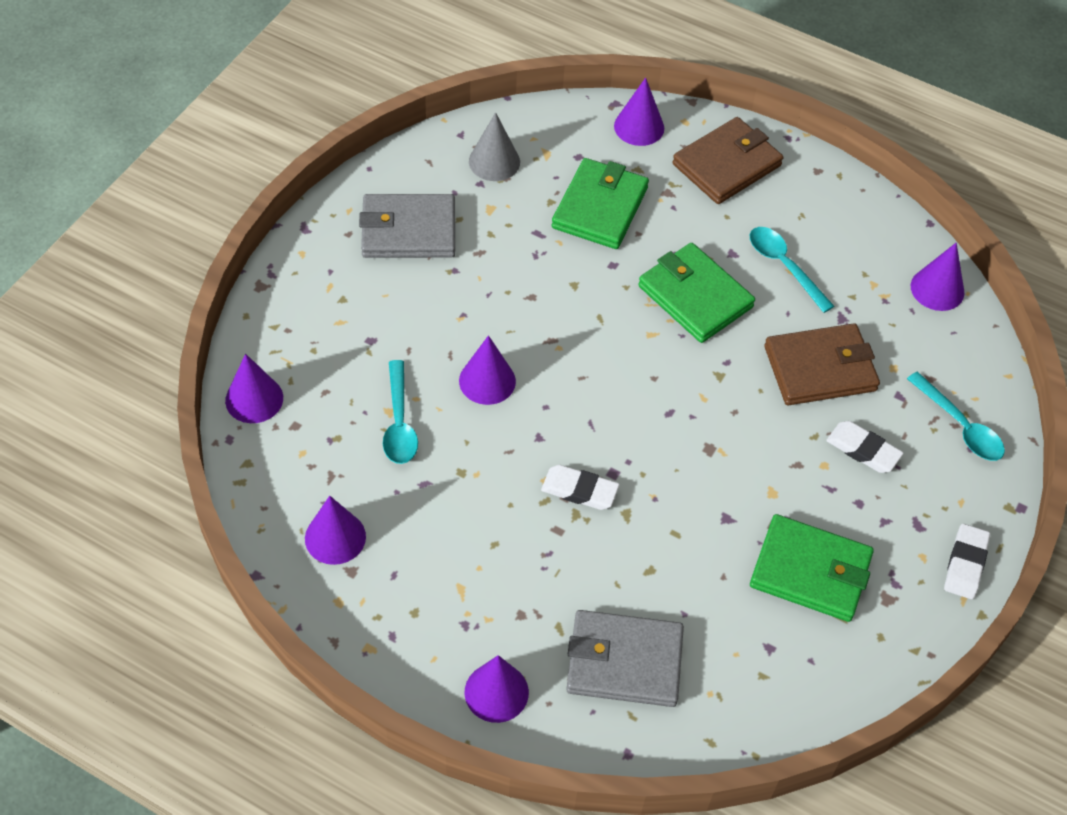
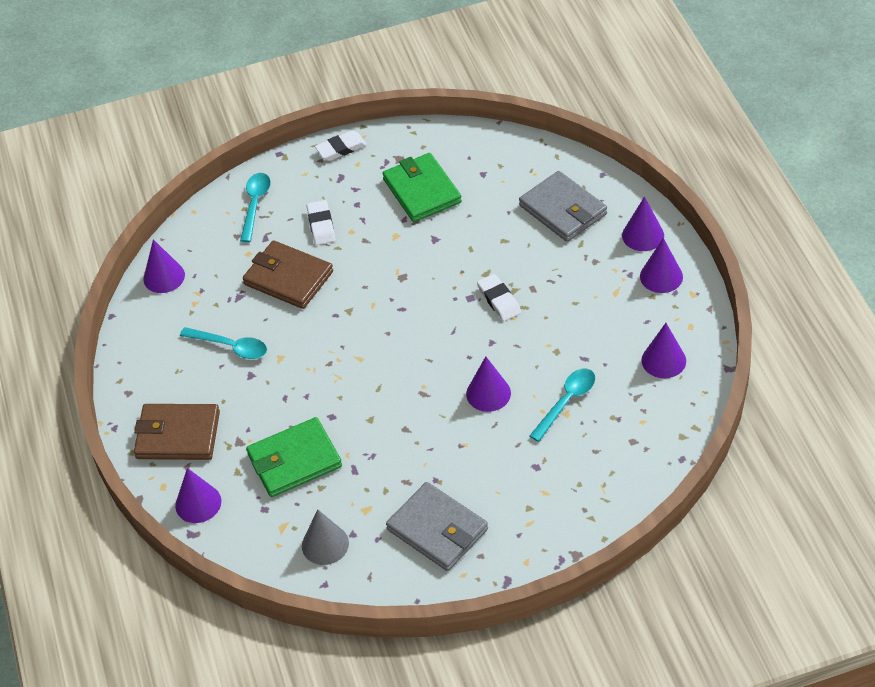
camera: 130 degrees left, 5 degrees down
(254, 399) = (645, 474): purple cone -> purple cone (661, 276)
(695, 296) = (306, 363): green wallet -> none
(784, 266) = (231, 347): turquoise spoon -> turquoise spoon turned 75 degrees counterclockwise

